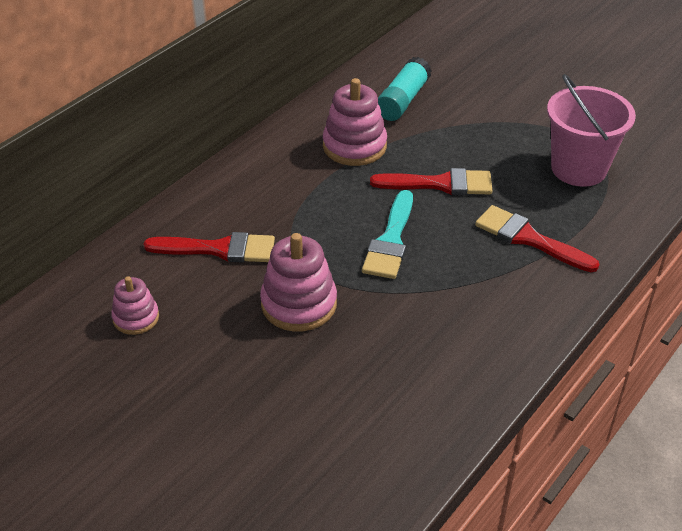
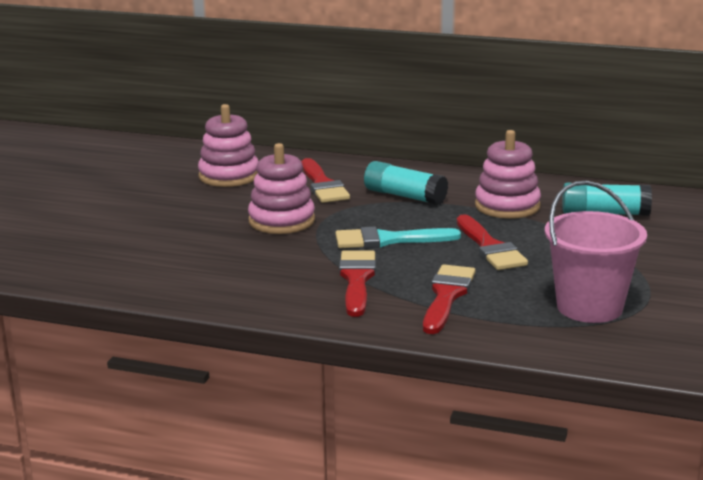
camera: 70 degrees right, 20 degrees down
(136, 318) = (229, 176): pink stacking toy -> pink stacking toy, size x1.67
(289, 200) = (405, 196): none -> turquoise glue stick
(471, 285) = (357, 280): none -> red brush

